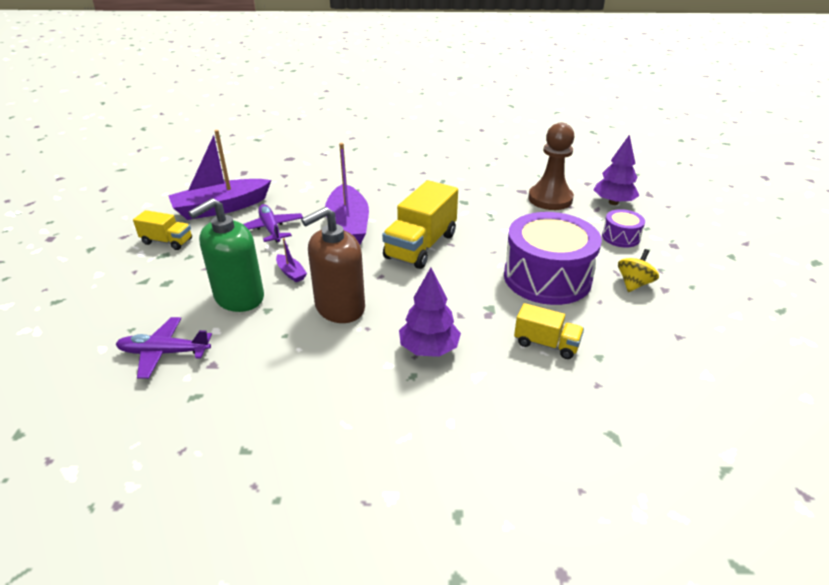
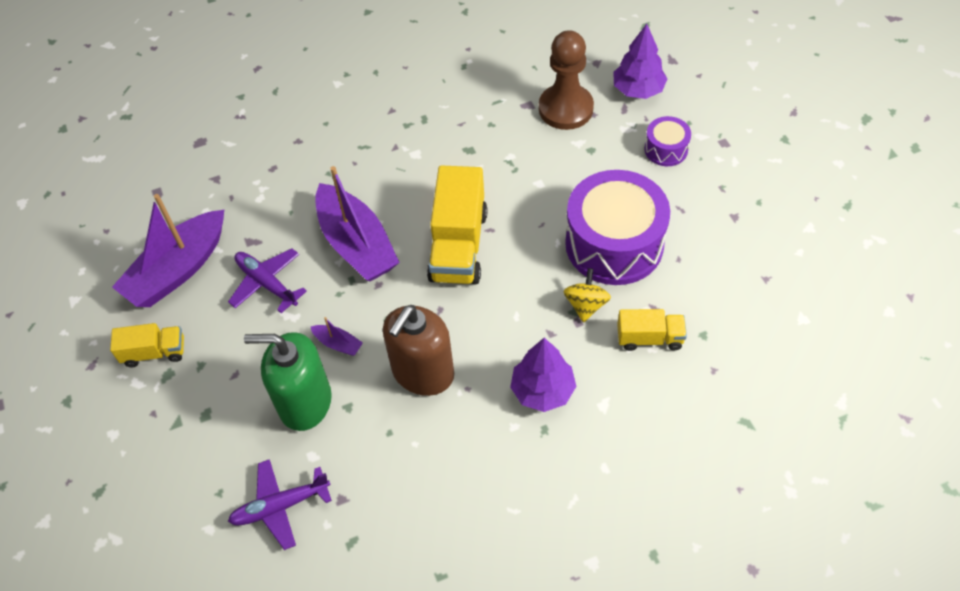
camera: 20 degrees left, 20 degrees up
(239, 297) = (305, 402): green soap dispenser -> green soap dispenser turned 75 degrees clockwise
(634, 284) = (702, 220): yellow spinning top -> yellow spinning top (586, 305)

